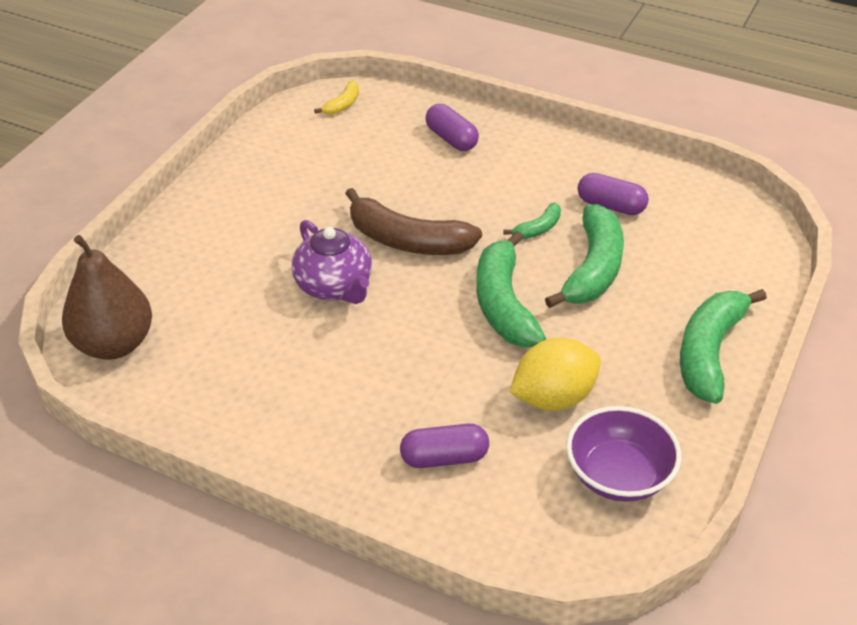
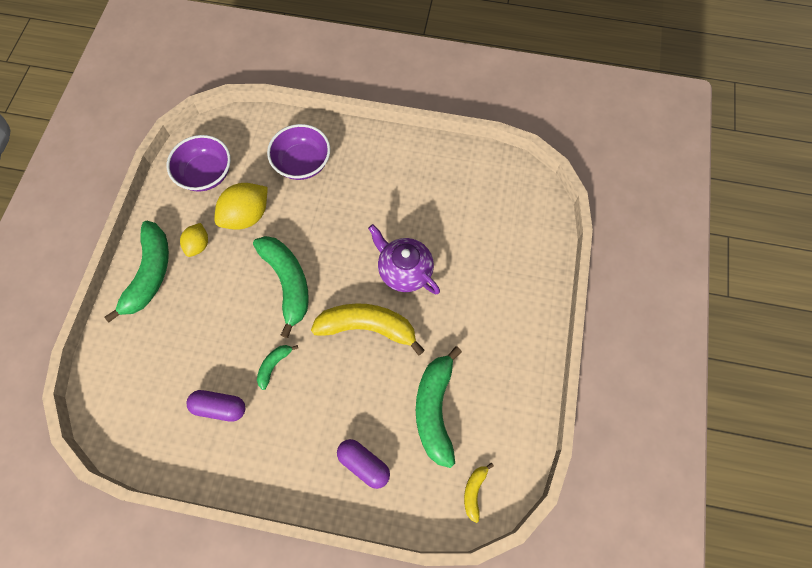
camera: 165 degrees right, 25 degrees up
(114, 344) = (519, 192): brown pear -> none
(407, 240) = (368, 327): brown banana -> yellow banana
(444, 458) = (302, 163): purple capsule -> purple bowl
(593, 269) = (229, 332): green banana -> green banana (435, 409)
(634, 374) = (198, 245): none -> yellow lemon

